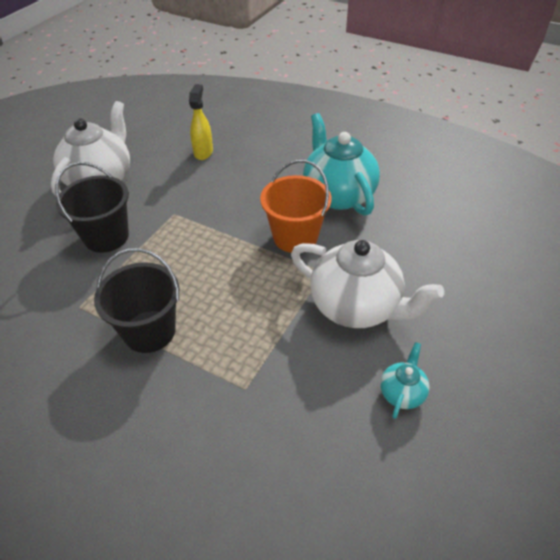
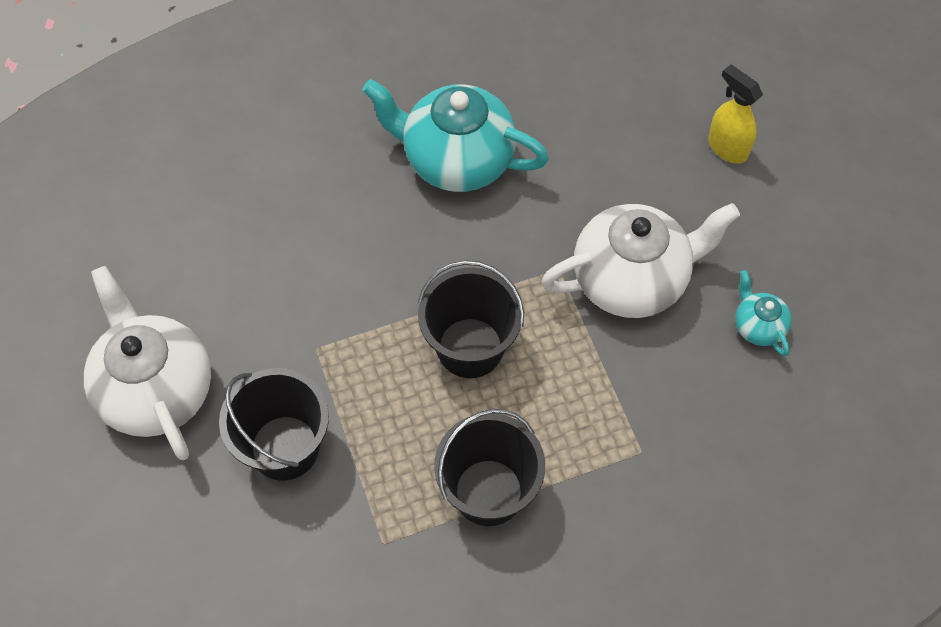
camera: 50 degrees left, 15 degrees up
(203, 152) = (224, 235): yellow spray bottle -> yellow spray bottle (727, 148)
(234, 267) = (470, 348): none -> black bucket
(295, 237) = (482, 255): orange bucket -> none

